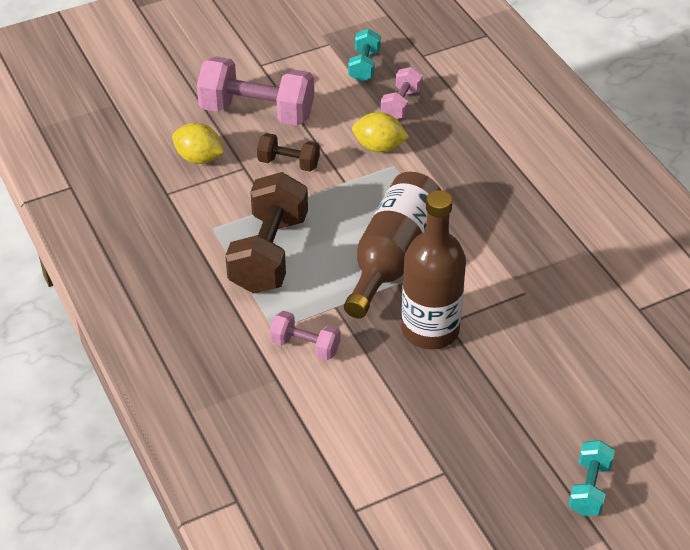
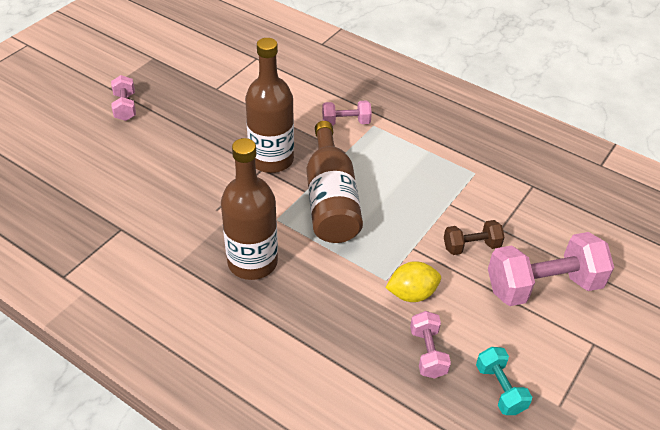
camera: 150 degrees right, 0 degrees up
(199, 158) = (542, 222): yellow lemon -> none
(269, 253) = (420, 170): brown dumbbell -> none
(512, 225) = (252, 262): none -> brown bottle
(589, 488) = (125, 107): turquoise dumbbell -> pink dumbbell

